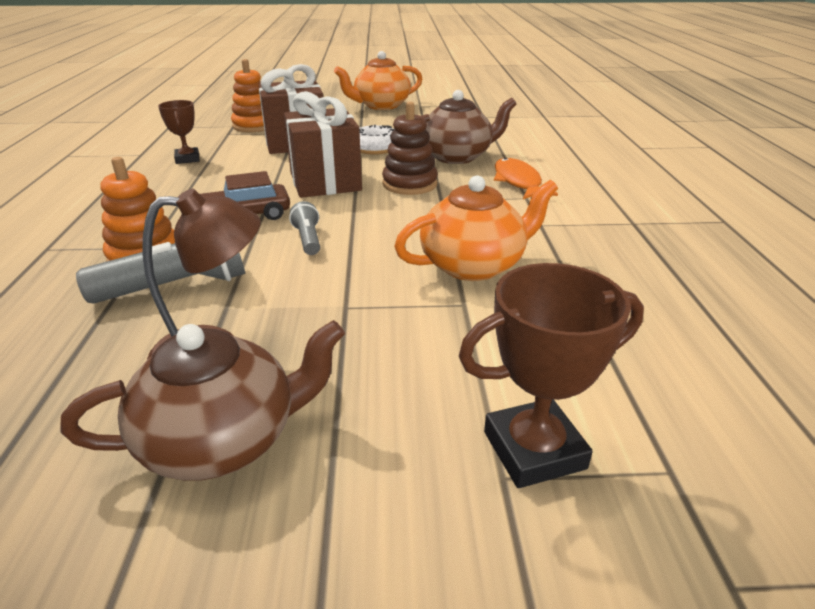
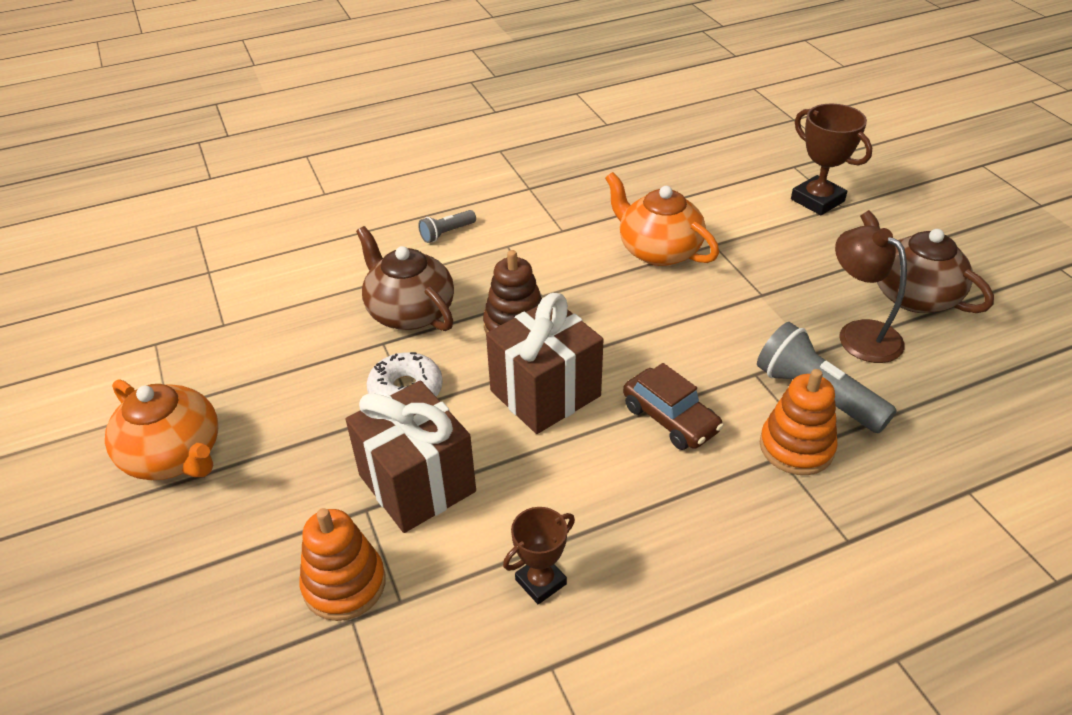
camera: 110 degrees left, 10 degrees up
(308, 239) = (684, 352): grey flashlight -> grey flashlight (447, 233)
(518, 182) = (469, 256): orange fish -> none

